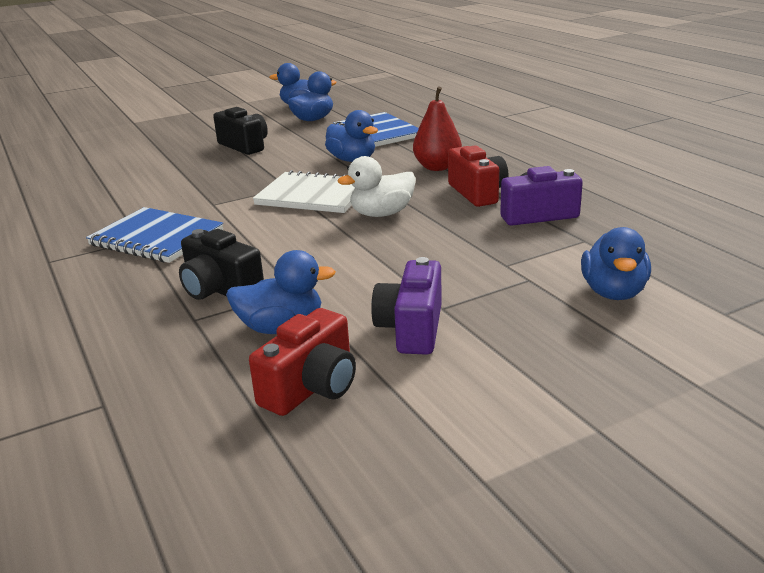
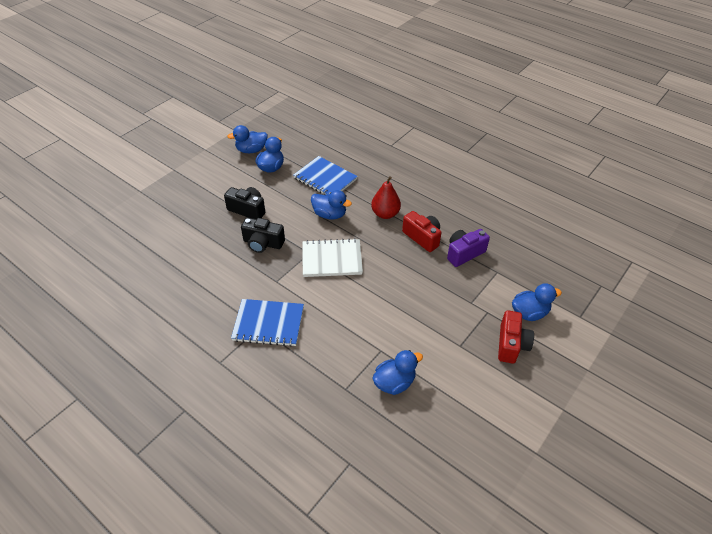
camera: 25 degrees left, 20 degrees up
(220, 290) = (341, 361): black camera -> black camera (263, 243)
(312, 387) = (437, 421): red camera -> red camera (511, 344)
(382, 214) = (382, 270): white duck -> none
(411, 329) = (455, 366): purple camera -> none
(613, 292) = (529, 313): blue duck -> blue duck turned 90 degrees counterclockwise

